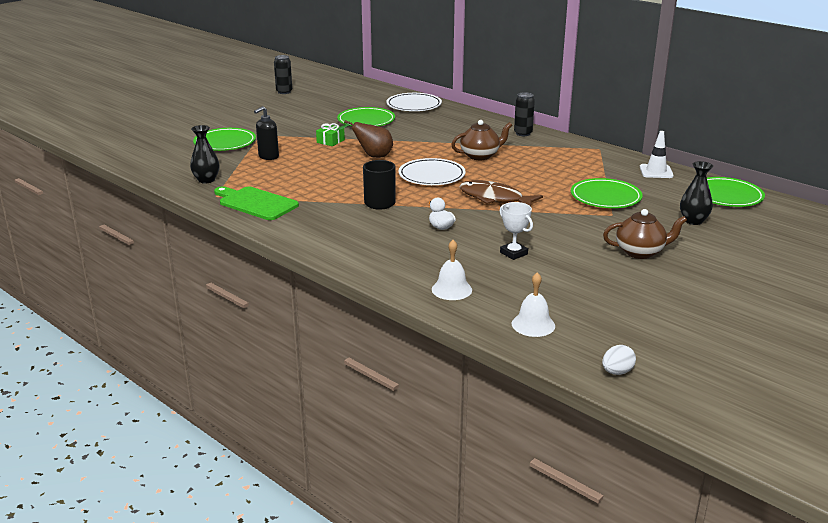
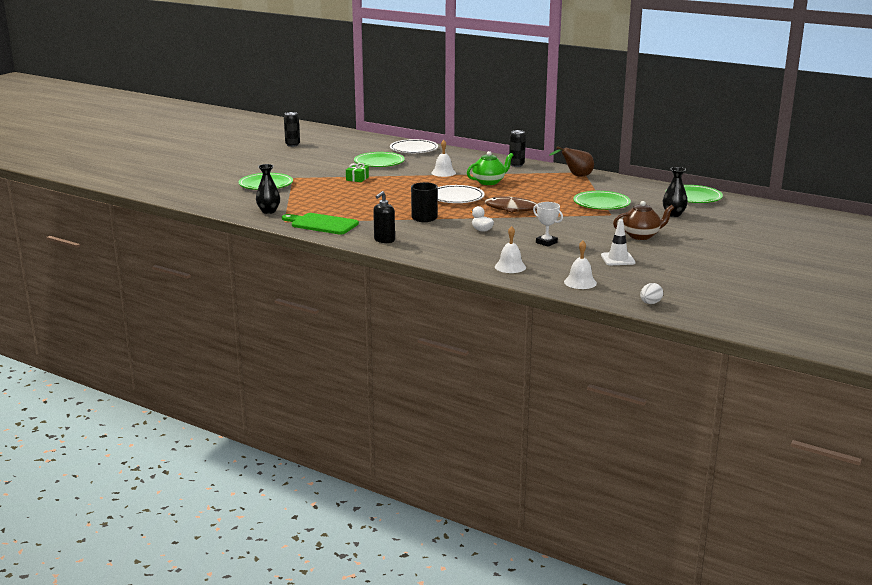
camera: 10 degrees left, 5 degrees down
(268, 157) = (311, 192): black soap dispenser -> black soap dispenser (384, 240)
(372, 156) = (399, 187): brown pear -> brown pear (576, 176)
(432, 139) = (443, 173): none -> white bell
(480, 156) = (489, 182): brown teapot -> green teapot
(656, 171) = (634, 185): white traffic cone -> white traffic cone (618, 259)

